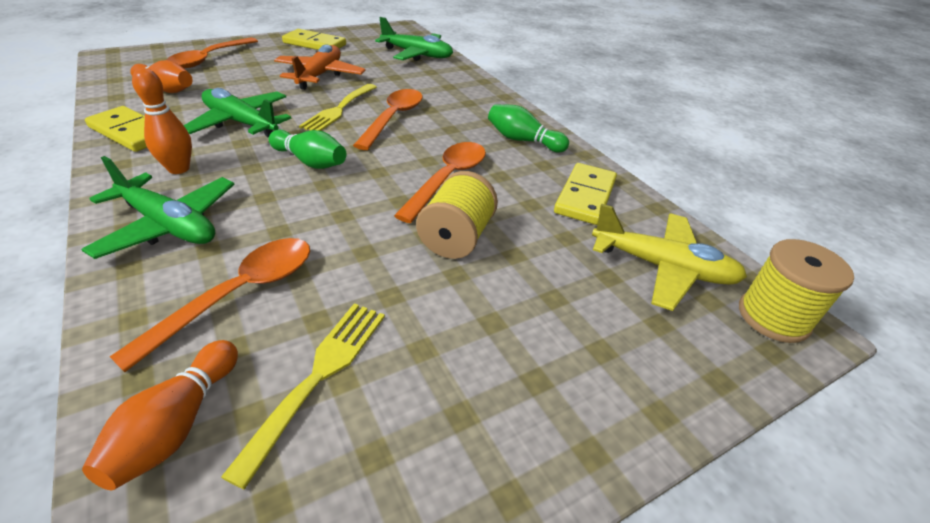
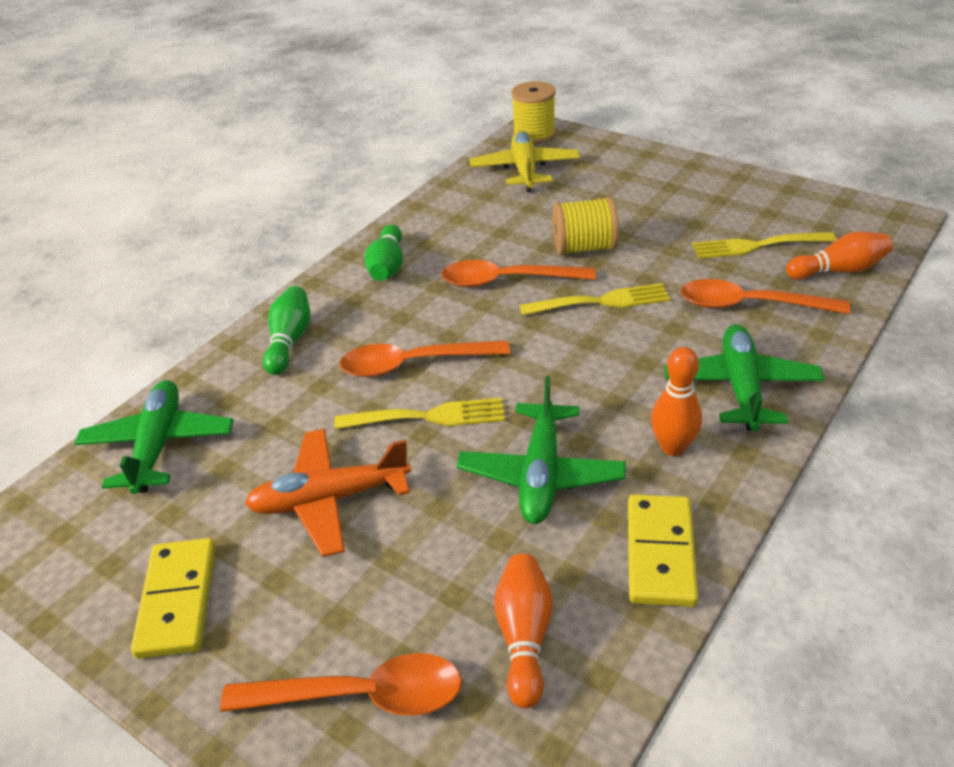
camera: 110 degrees left, 0 degrees up
(310, 162) = (563, 370): green bowling pin -> green bowling pin (289, 341)
(363, 210) = (601, 301): none -> yellow fork
(585, 196) = (463, 212): yellow domino -> none

